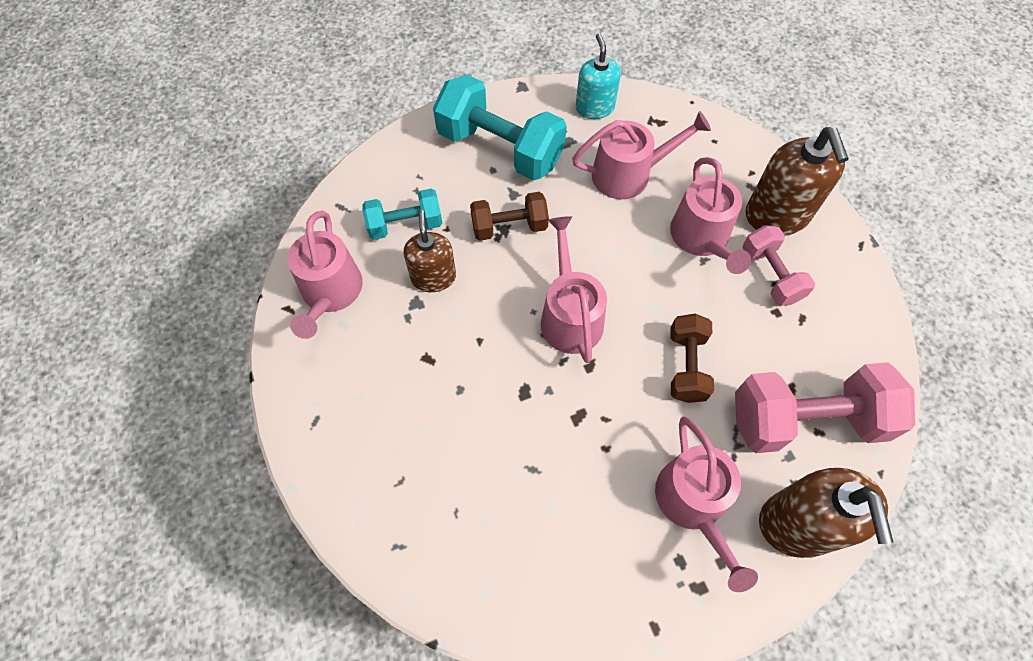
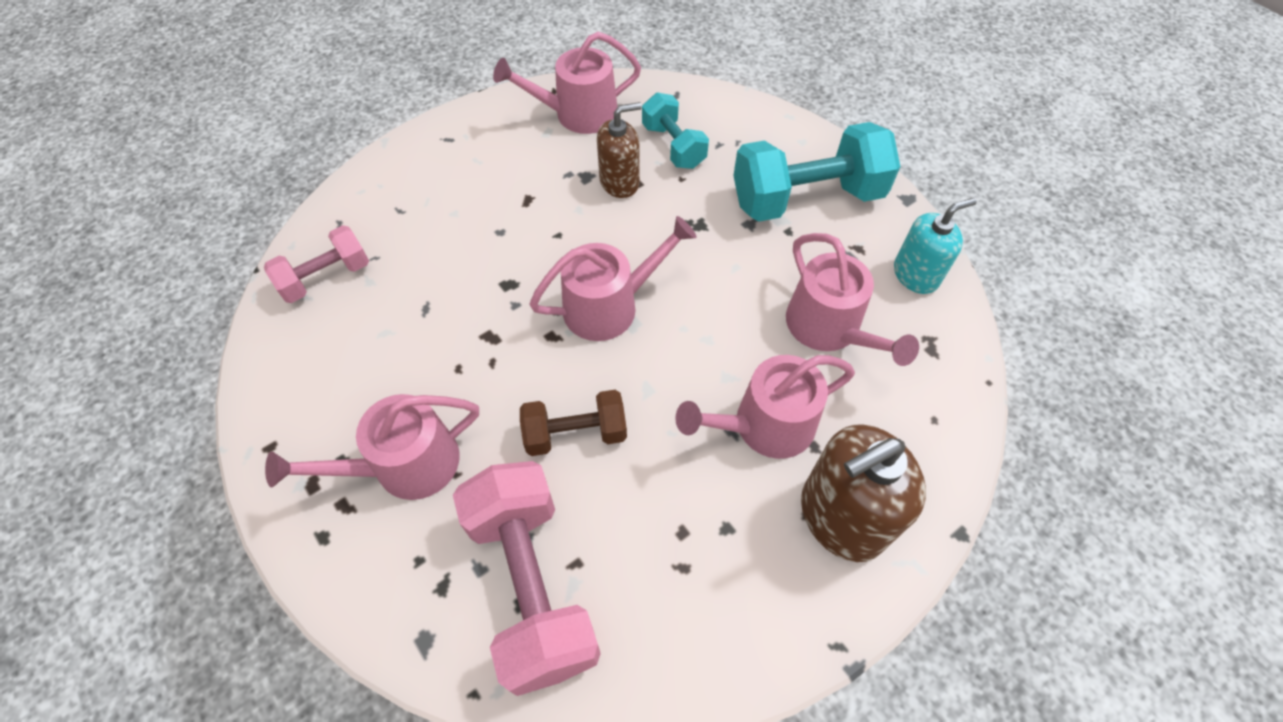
camera: 75 degrees right, 5 degrees down
(500, 148) = (806, 198): turquoise dumbbell -> turquoise dumbbell turned 60 degrees clockwise
(509, 226) = (704, 229): brown dumbbell -> none
(771, 275) = (738, 518): pink dumbbell -> pink dumbbell (326, 277)
(798, 524) = (392, 587): brown soap dispenser -> none

